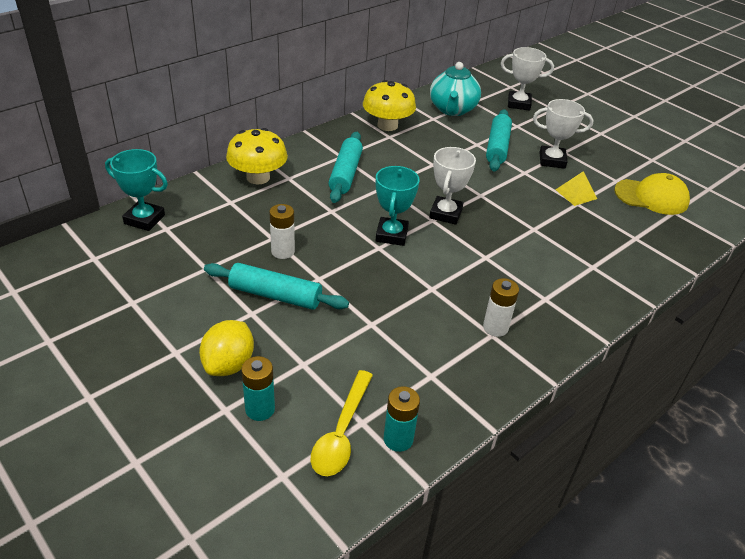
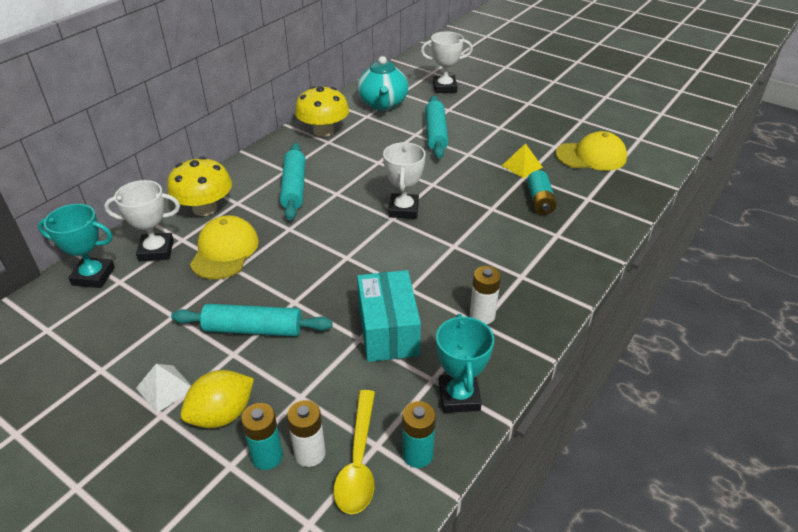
camera: 10 degrees left, 0 degrees up
(184, 330) = (165, 388): none -> white pyramid
(229, 364) = (222, 415): yellow lemon -> yellow lemon turned 45 degrees clockwise
(266, 220) = (225, 251): none -> yellow cap
(283, 251) = (250, 281): white battery -> white battery (310, 453)
(391, 235) = (356, 241): turquoise trophy -> turquoise trophy (459, 396)
(400, 323) = (388, 331): none -> turquoise box
(552, 160) = (490, 137): white trophy -> white trophy (156, 251)
(584, 231) = (540, 201): none -> turquoise battery

